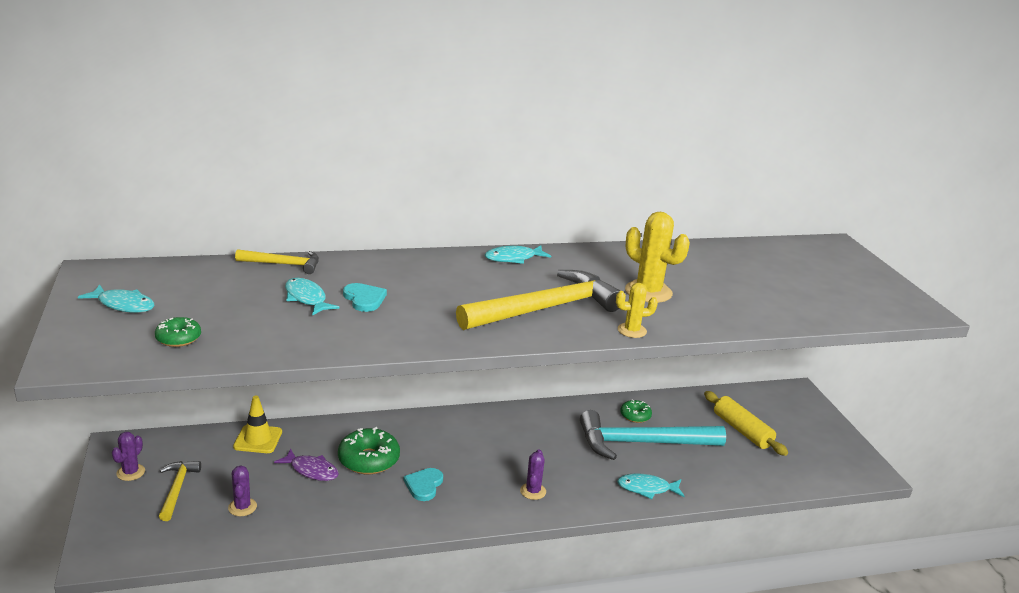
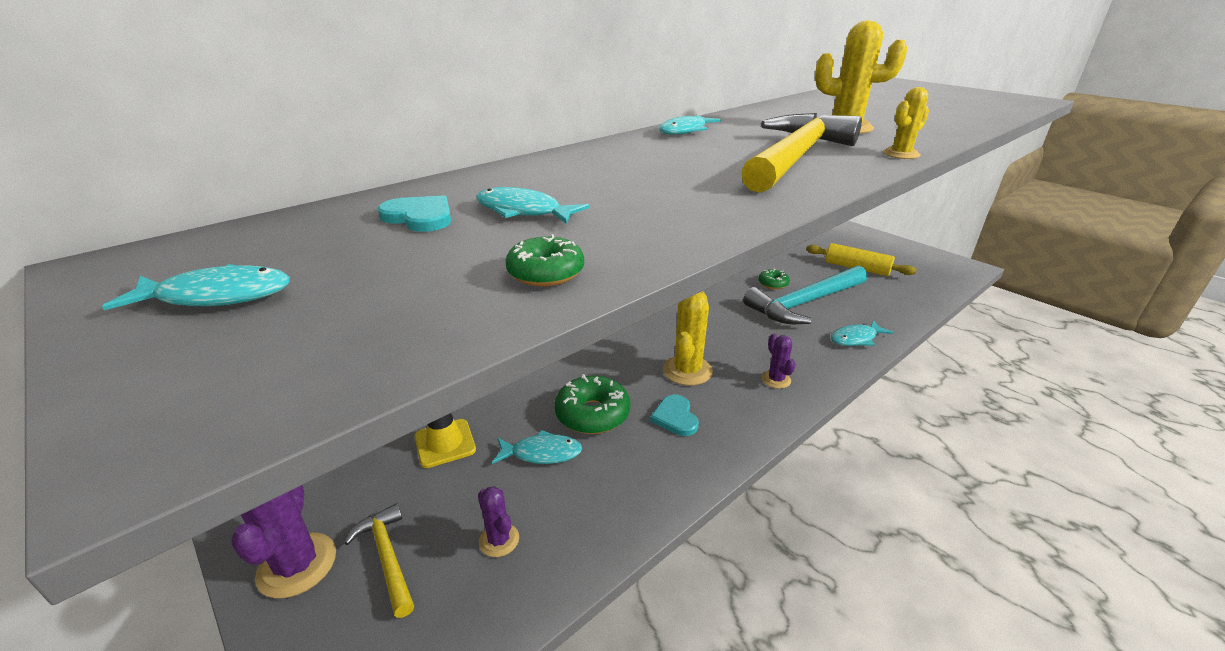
camera: 25 degrees left, 5 degrees up
(131, 472) = (297, 565): purple cactus -> purple cactus, size x1.75
(178, 338) = (387, 314): green donut -> green donut (546, 273)
(283, 264) = (438, 187): yellow hammer -> none
(311, 470) = (542, 453): purple fish -> turquoise fish
(364, 299) = (597, 194): turquoise heart -> turquoise heart (419, 217)
(471, 457) = (687, 370): none -> yellow cactus

